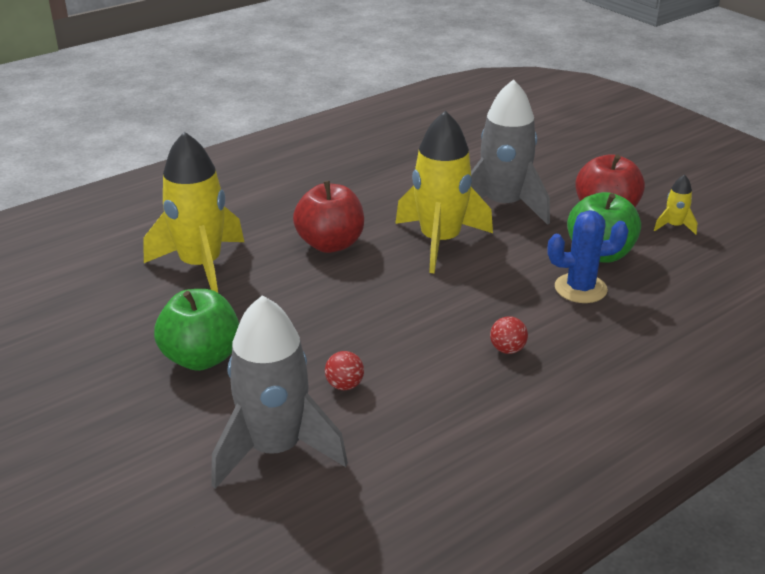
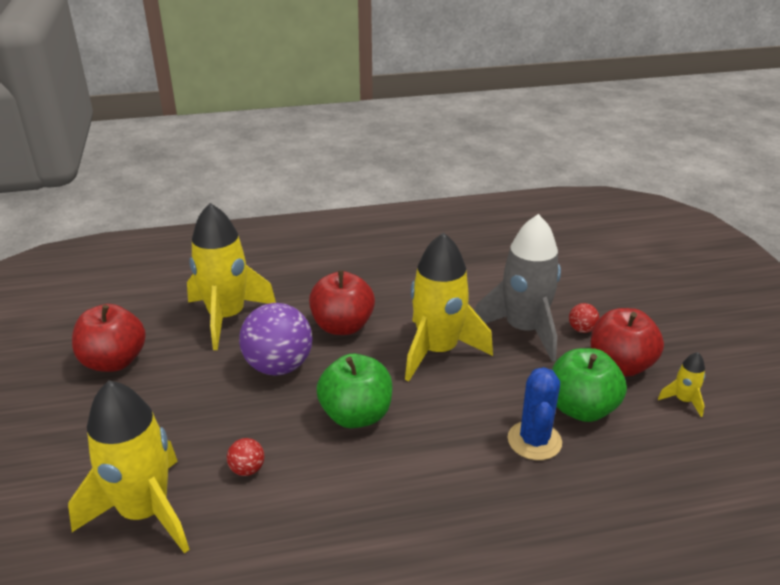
camera: 25 degrees right, 0 degrees up
(112, 337) = (114, 361): none -> red apple
(201, 358) = (160, 403): green apple -> green apple (356, 415)
(275, 449) = (145, 512): grey rocket -> yellow rocket
(297, 294) = (279, 366): none -> purple ball
(507, 349) = (415, 483): red ball -> red ball (581, 329)
(580, 288) = (534, 441): blue cactus -> blue cactus turned 75 degrees clockwise

